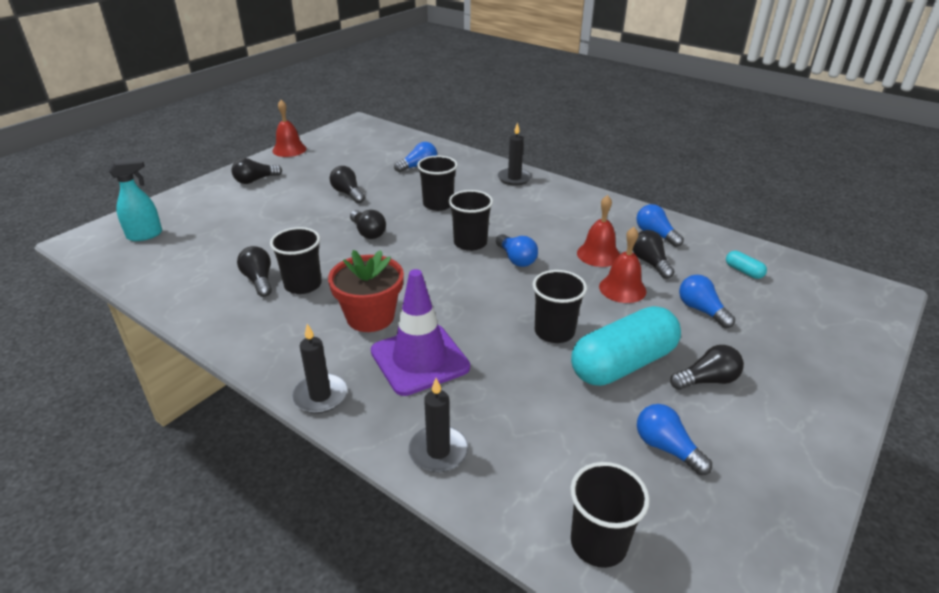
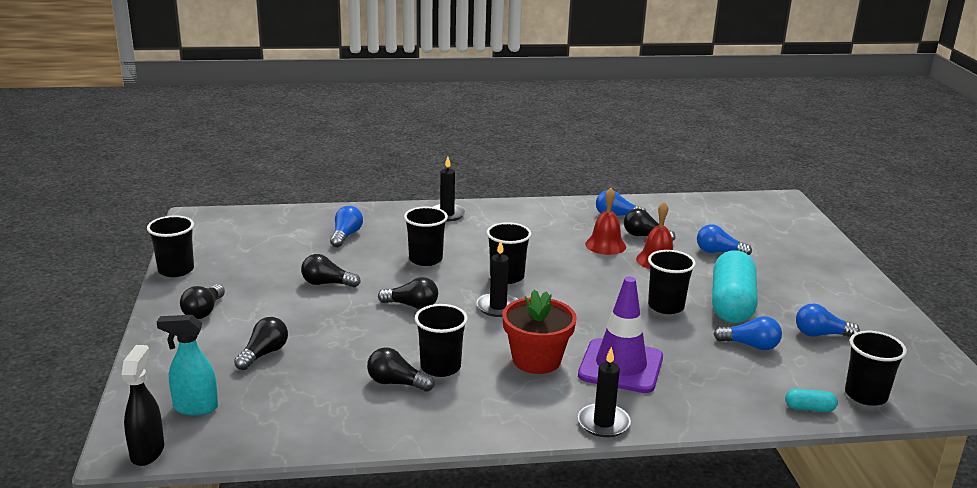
camera: 45 degrees left, 10 degrees down
(82, 248) = (147, 452): none -> black spray bottle
(145, 235) = (195, 408): turquoise spray bottle -> turquoise spray bottle turned 105 degrees counterclockwise
(289, 149) = (176, 270): red bell -> black cup
(438, 451) = (726, 406): black candle -> black candle (498, 307)
(516, 259) = (560, 273): blue light bulb -> blue light bulb (750, 345)
(707, 380) = (783, 290): black light bulb -> black light bulb (264, 354)
(743, 271) = (702, 218): turquoise capsule -> turquoise capsule (809, 408)

